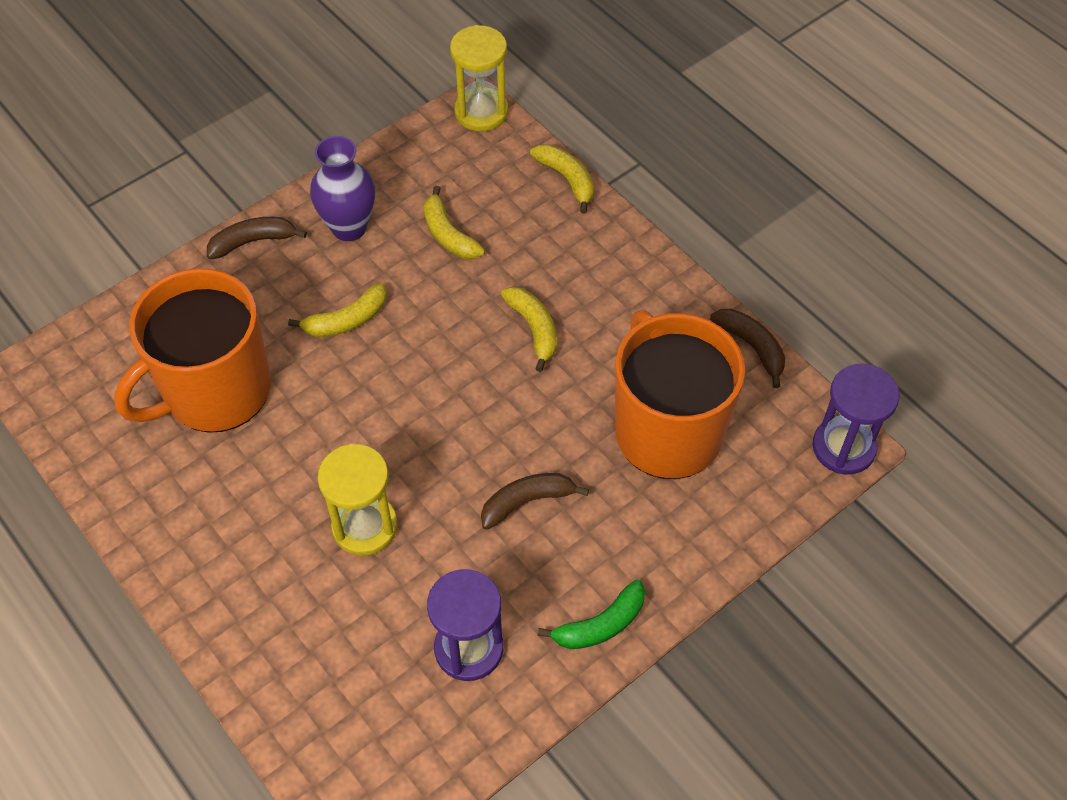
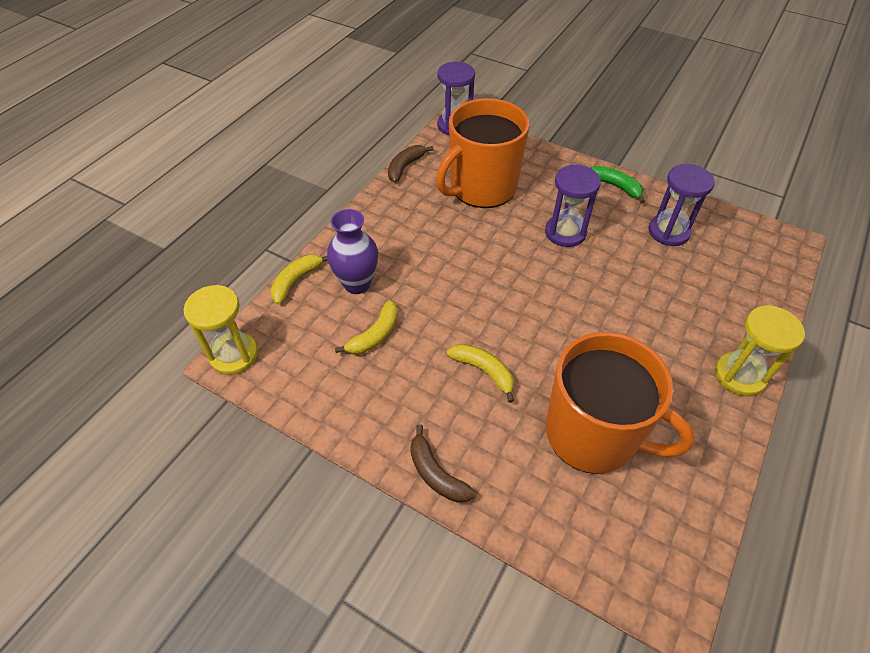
camera: 110 degrees left, 5 degrees down
(349, 227) = (392, 404): purple vase -> purple vase (357, 284)
(364, 526) = (633, 302): yellow hourglass -> yellow hourglass (739, 375)
(527, 502) = (565, 232): brown banana -> purple hourglass
(534, 329) = (439, 263): yellow banana -> none

